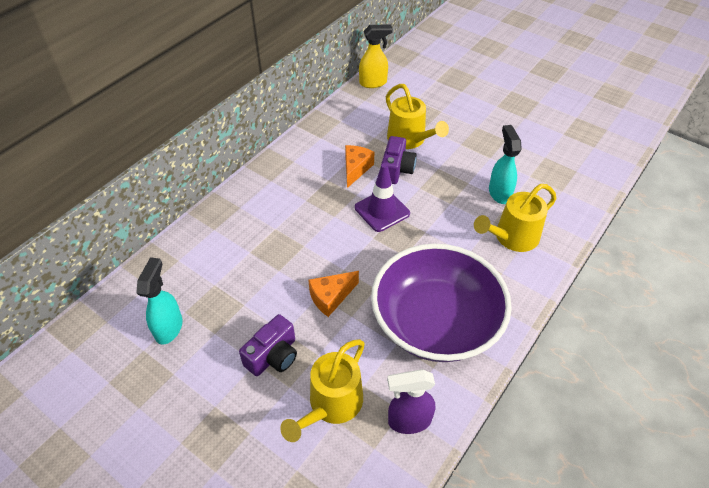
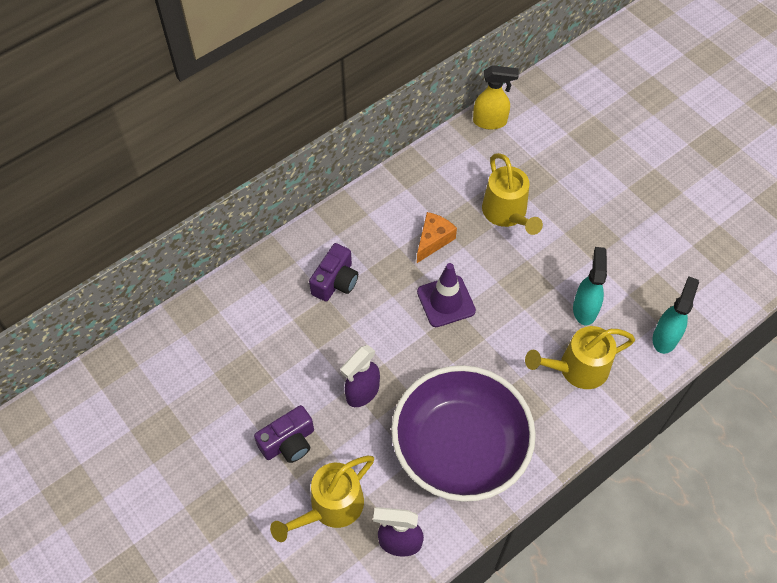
camera: 15 degrees right, 10 degrees up
(169, 327) = (196, 387): turquoise spray bottle -> turquoise spray bottle (665, 337)
(331, 297) = (362, 392): orange cheese -> purple spray bottle
(396, 169) = (479, 251): purple camera -> purple camera (335, 281)

